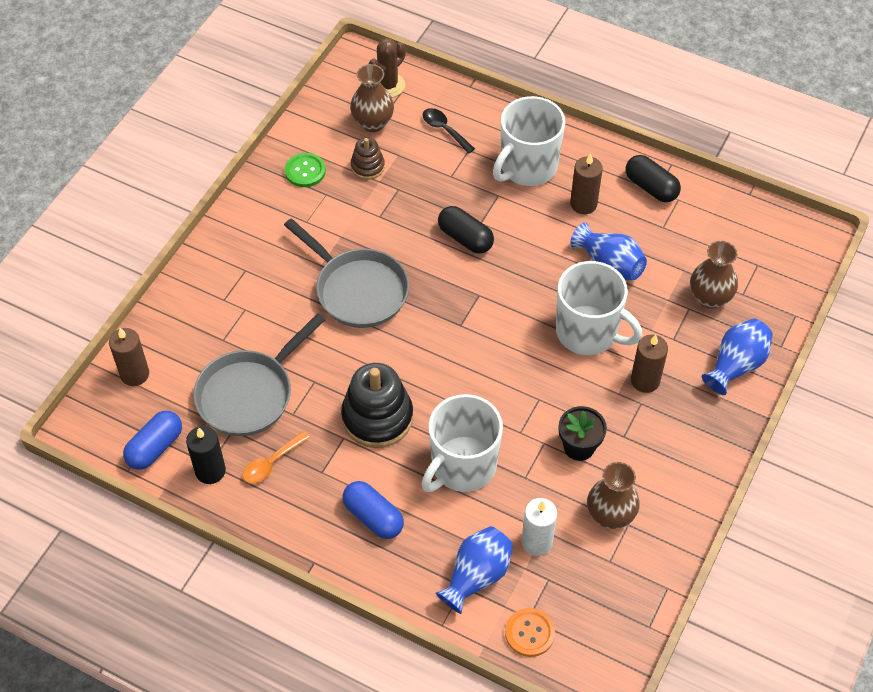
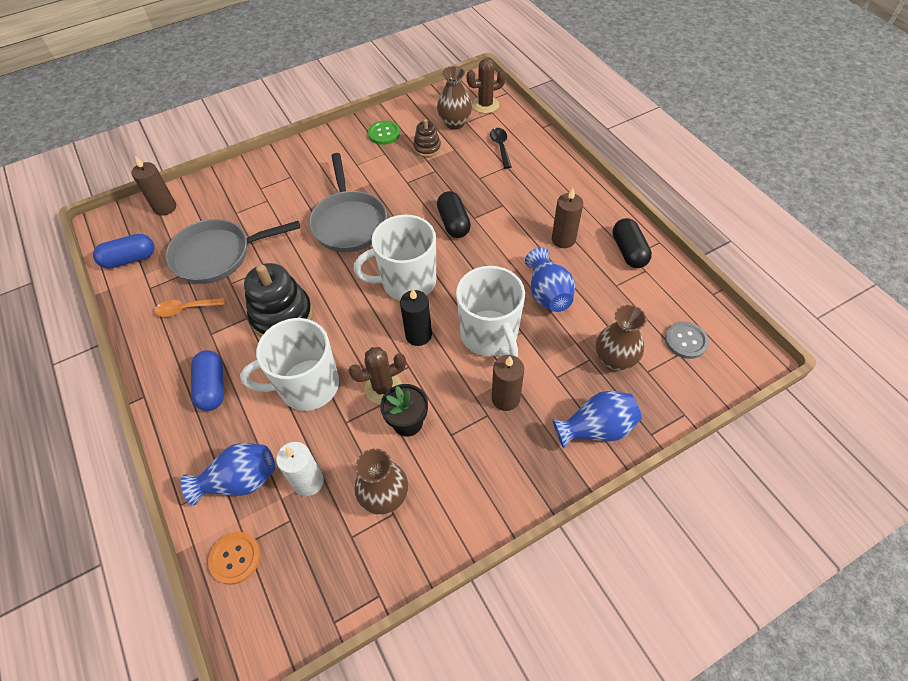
camera: 35 degrees right, 0 degrees up
(210, 471) = (145, 293): black candle -> black candle (418, 335)
(527, 167) = (541, 195): white mug -> white mug (407, 282)
(533, 430) = (383, 388): none -> brown cactus
(755, 250) = (686, 341): none -> grey button

